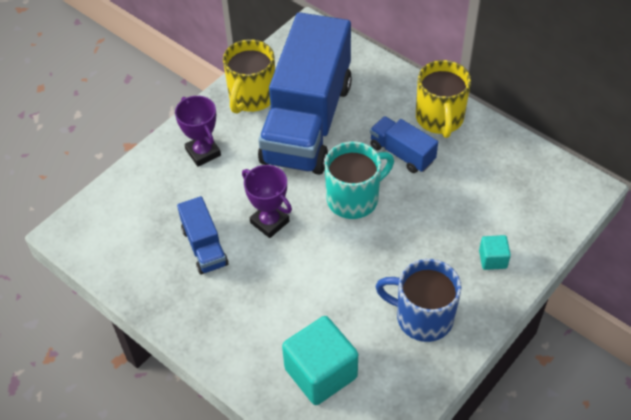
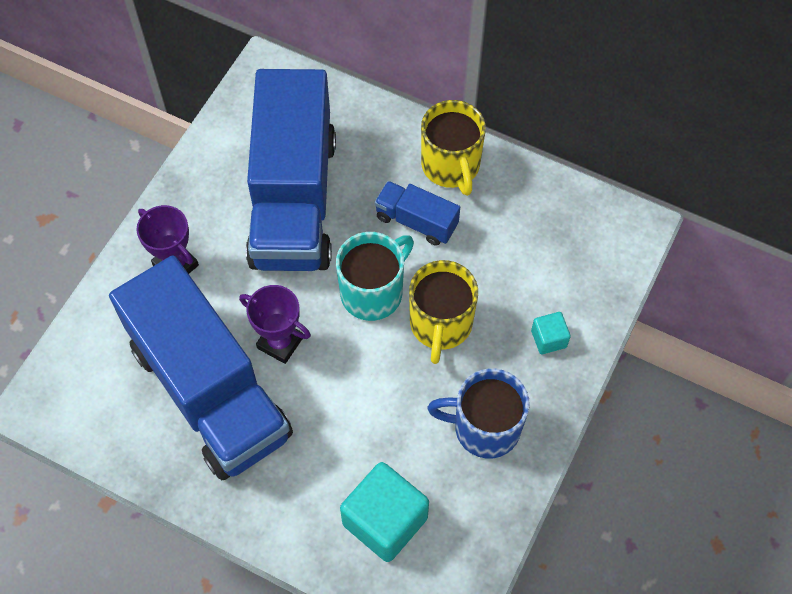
camera: 15 degrees left, 10 degrees up
(204, 247) = (210, 390): blue truck -> blue truck, size x2.33
(252, 97) = (217, 177): yellow mug -> yellow mug (440, 324)

